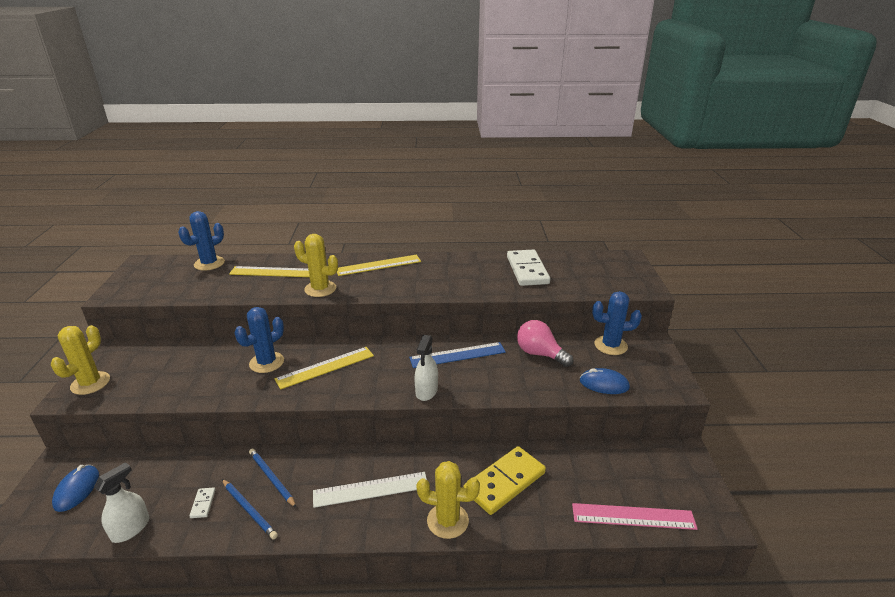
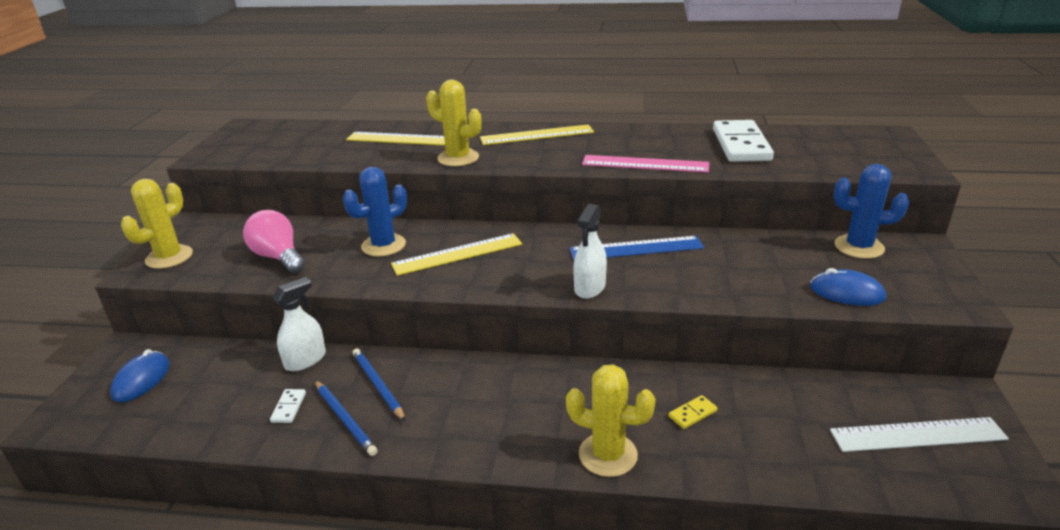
camera: 10 degrees right, 0 degrees up
(130, 529) = (197, 428): white spray bottle -> white spray bottle (305, 360)
(209, 263) = (324, 129): blue cactus -> none
(370, 489) = (505, 408): white ruler -> white ruler (917, 435)
(504, 482) = (692, 413): yellow domino -> yellow domino, size x0.41
(540, 354) = (753, 252): pink light bulb -> pink light bulb (278, 257)
(633, 516) = (884, 473): pink ruler -> pink ruler (645, 164)

